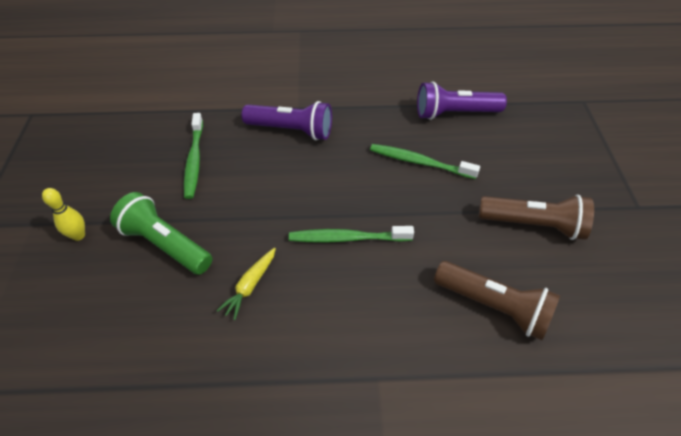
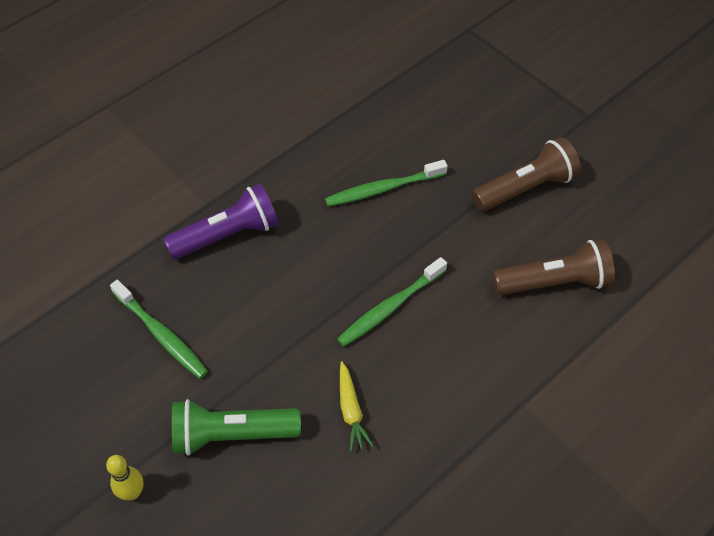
camera: 40 degrees left, 5 degrees up
(454, 113) = (367, 114): purple flashlight -> none

